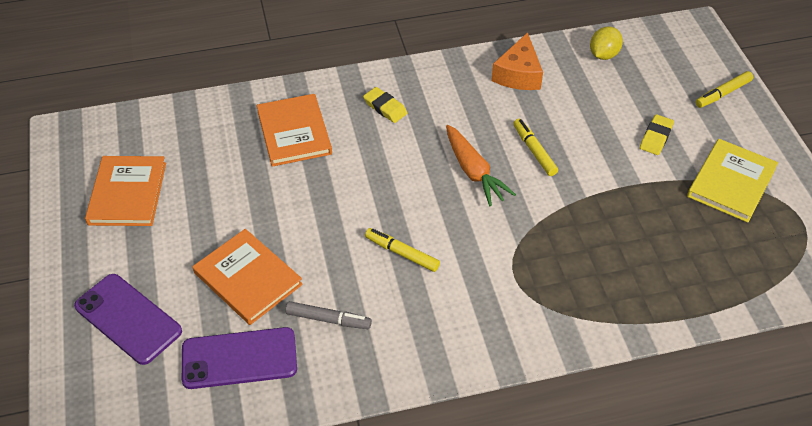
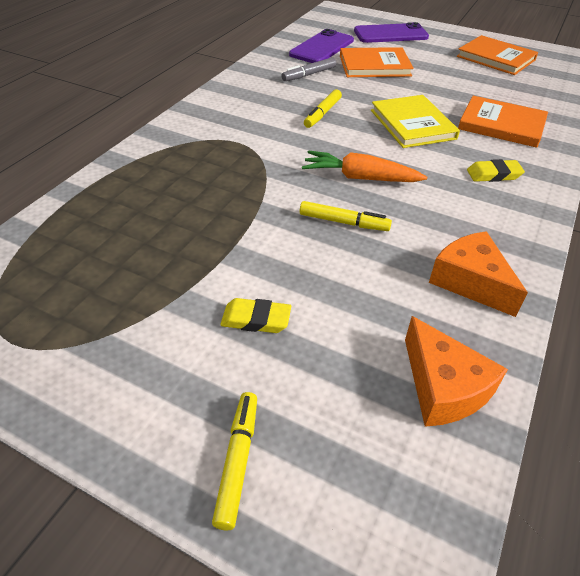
camera: 130 degrees right, 5 degrees down
(402, 253) = (322, 114): yellow marker -> yellow marker turned 135 degrees clockwise
(603, 55) = (443, 387): yellow lemon -> orange cheese
(656, 137) = (256, 319): yellow eraser -> yellow eraser turned 60 degrees counterclockwise
(731, 183) = (125, 327): yellow book -> yellow book (412, 124)

